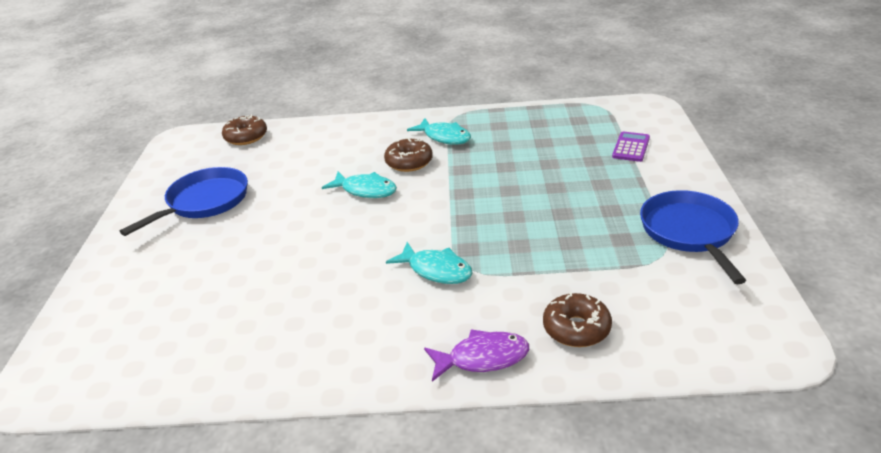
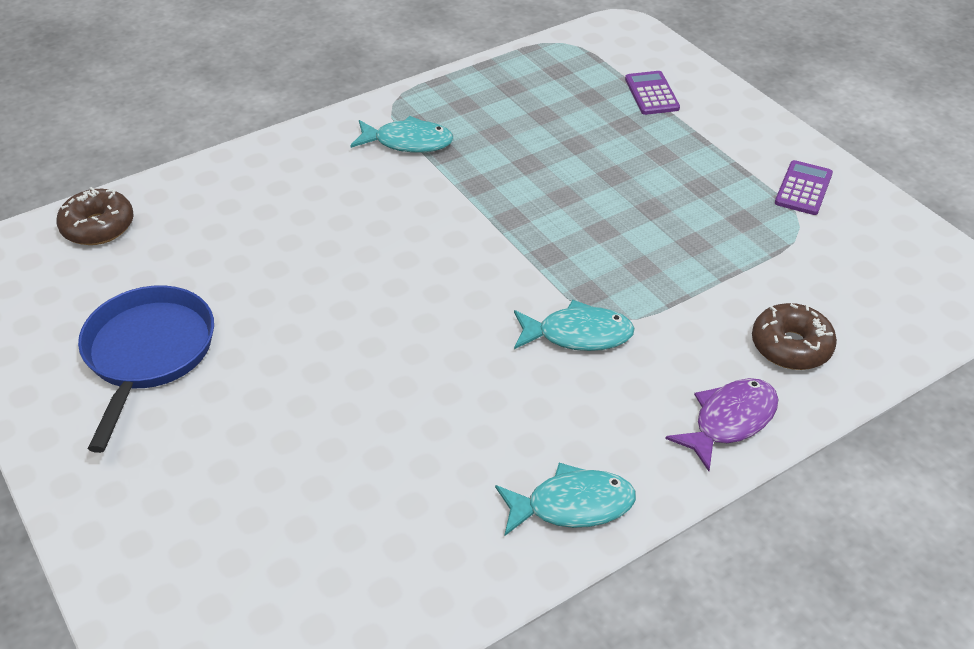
camera: 35 degrees left, 10 degrees up
(365, 190) = (377, 255): turquoise fish -> turquoise fish (572, 505)
(409, 162) = (396, 195): brown donut -> none
(690, 233) = (803, 188): blue pan -> purple calculator

